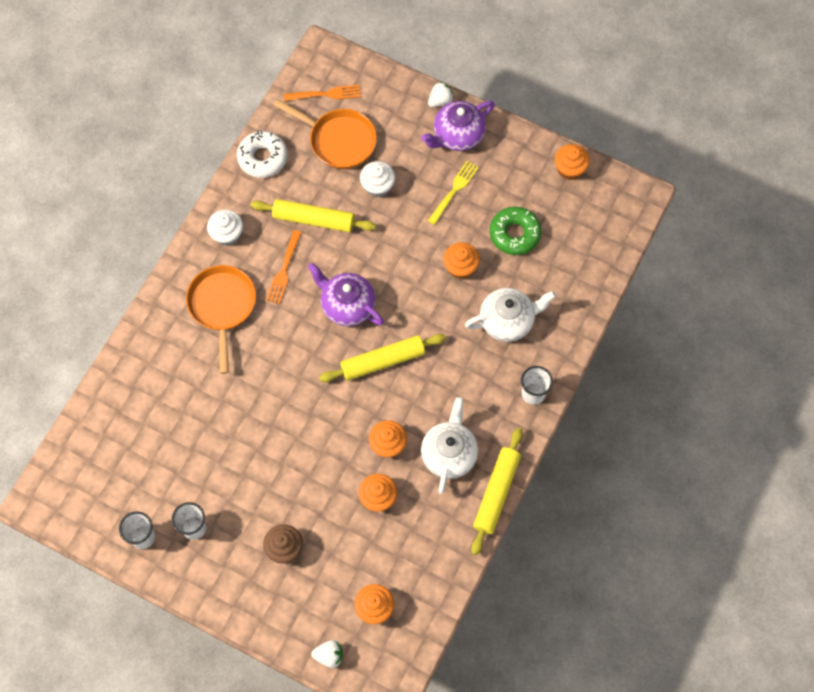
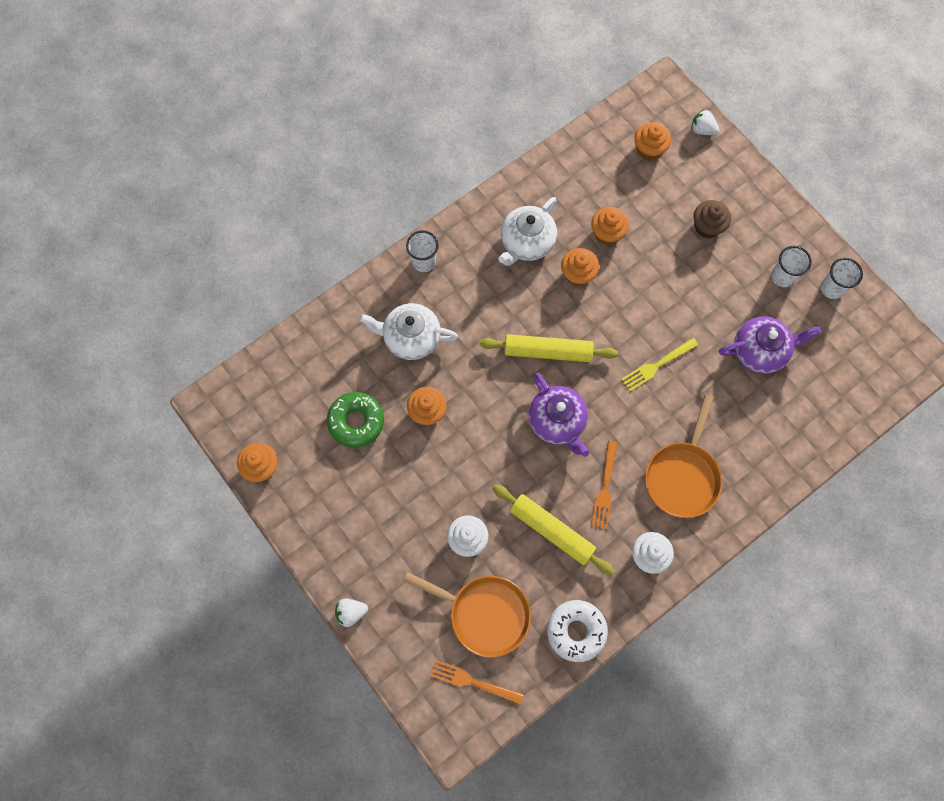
camera: 155 degrees left, 5 degrees up
(284, 270) = (605, 488): orange fork -> orange fork turned 150 degrees clockwise
(339, 140) = (484, 614): orange pan -> orange pan turned 150 degrees clockwise
(454, 191) = (391, 497): yellow fork -> yellow fork (657, 365)
(457, 135) = (354, 560): purple teapot -> purple teapot (760, 351)
(496, 493) = (501, 193): yellow rolling pin -> none

